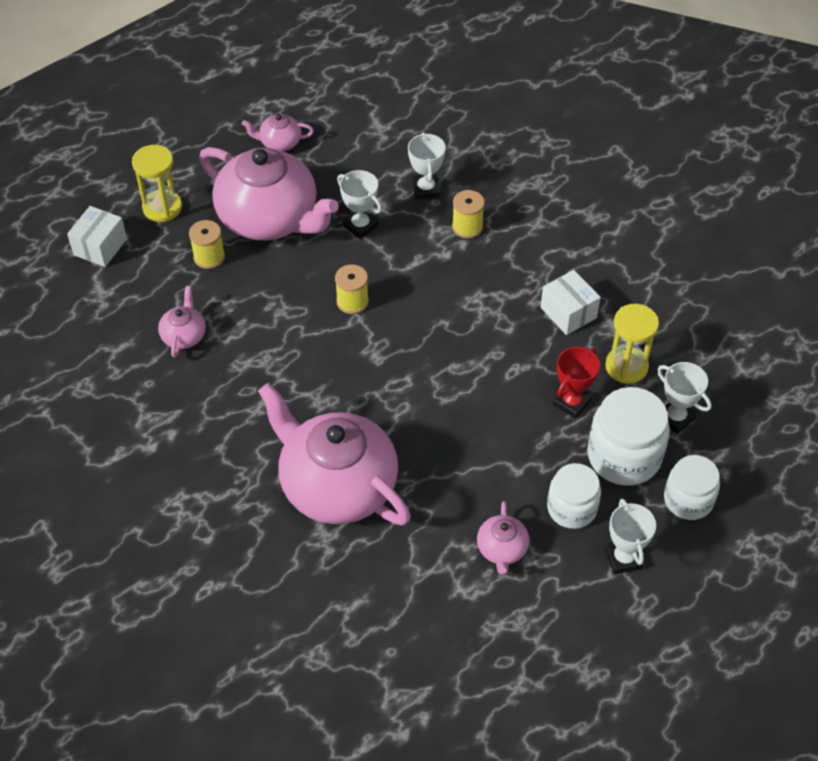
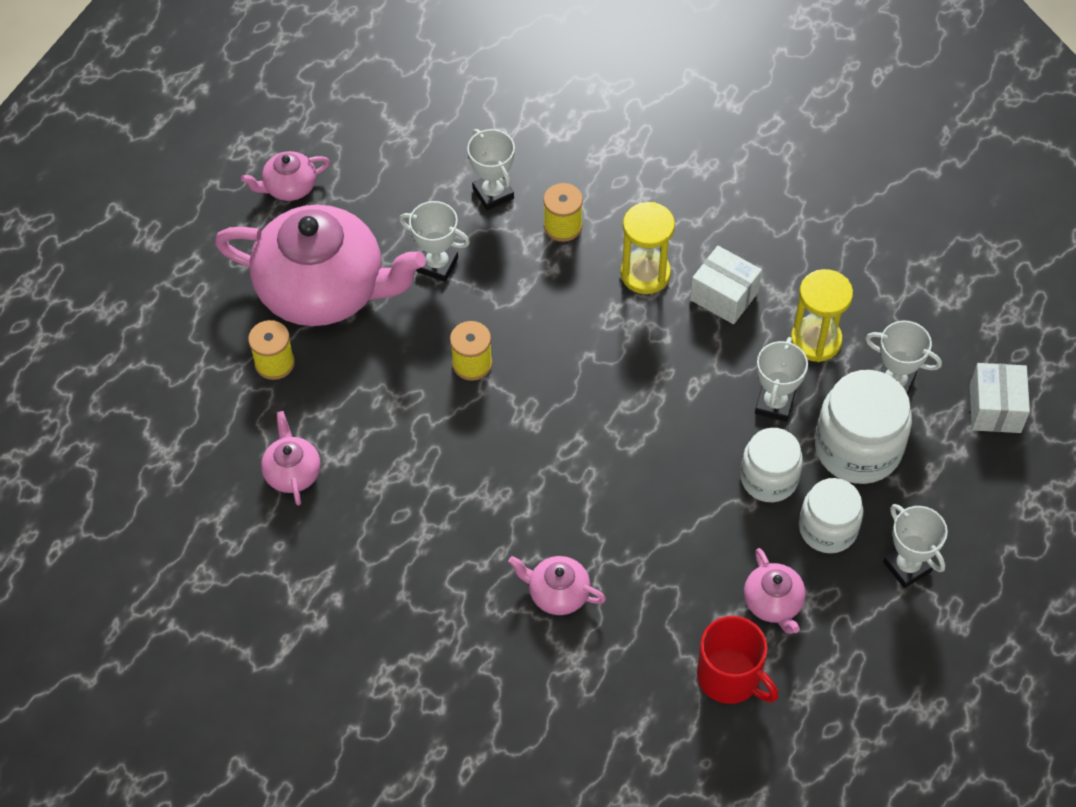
camera: 20 degrees left, 5 degrees up
(100, 247) = (134, 393): white box -> white box (995, 408)
(162, 208) = (185, 318): yellow hourglass -> yellow hourglass (645, 274)
(336, 485) = (557, 593): pink teapot -> pink teapot, size x0.43
(441, 593) = (730, 677): none -> red mug
(571, 403) = (774, 404): red trophy -> white trophy
(688, 500) = (947, 475): white jar -> white jar (769, 478)

